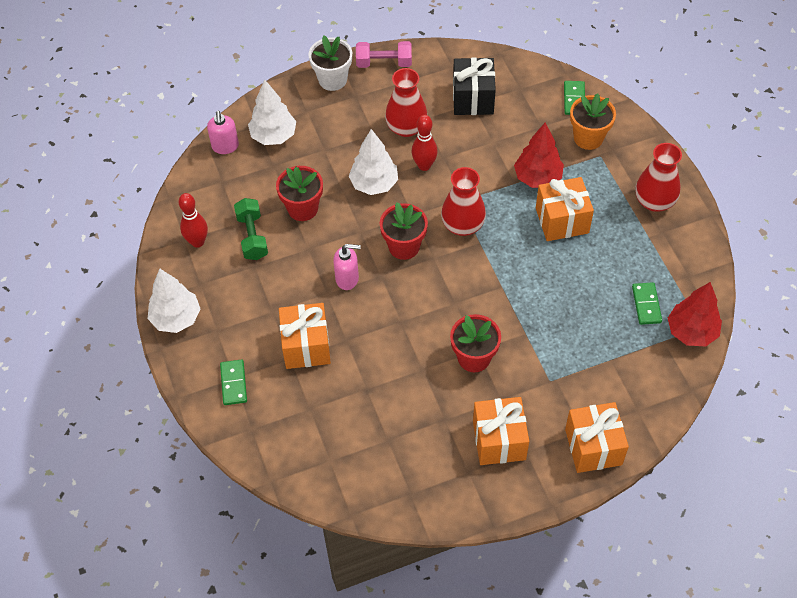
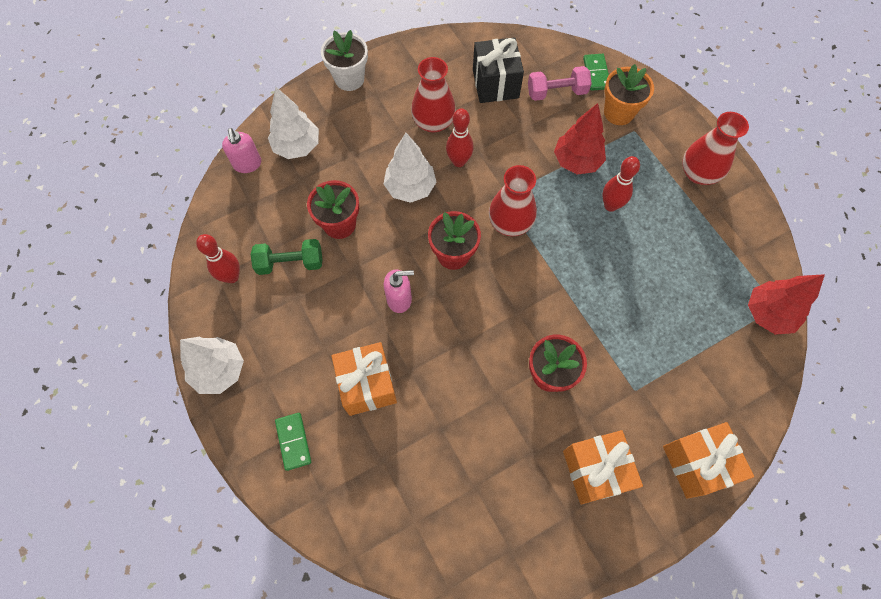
camera: 10 degrees left, 10 degrees up
(252, 236) = (290, 263): green dumbbell -> green dumbbell turned 75 degrees counterclockwise
(384, 63) = (399, 55): pink dumbbell -> pink dumbbell (556, 92)
(562, 220) = (610, 205): orange gift -> red bowling pin
(646, 304) = (716, 289): green domino -> none

